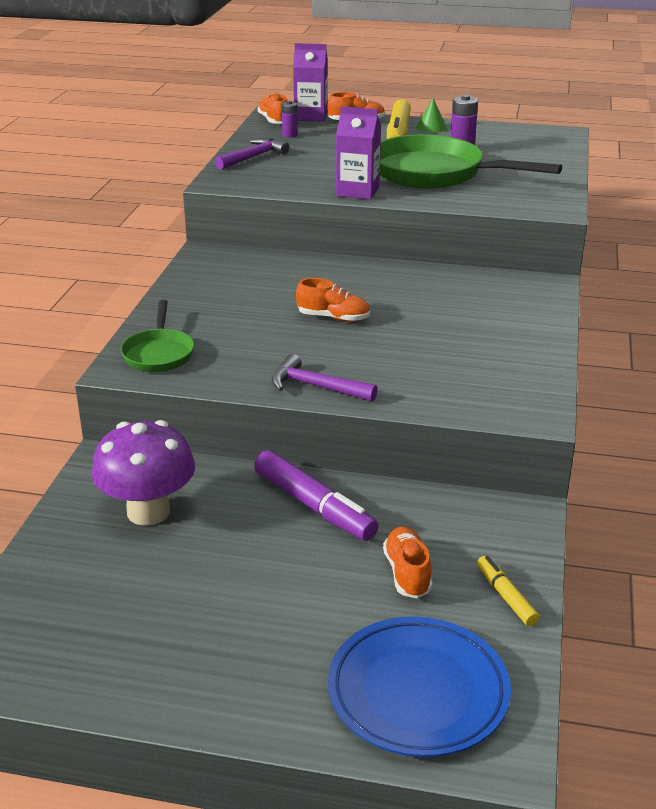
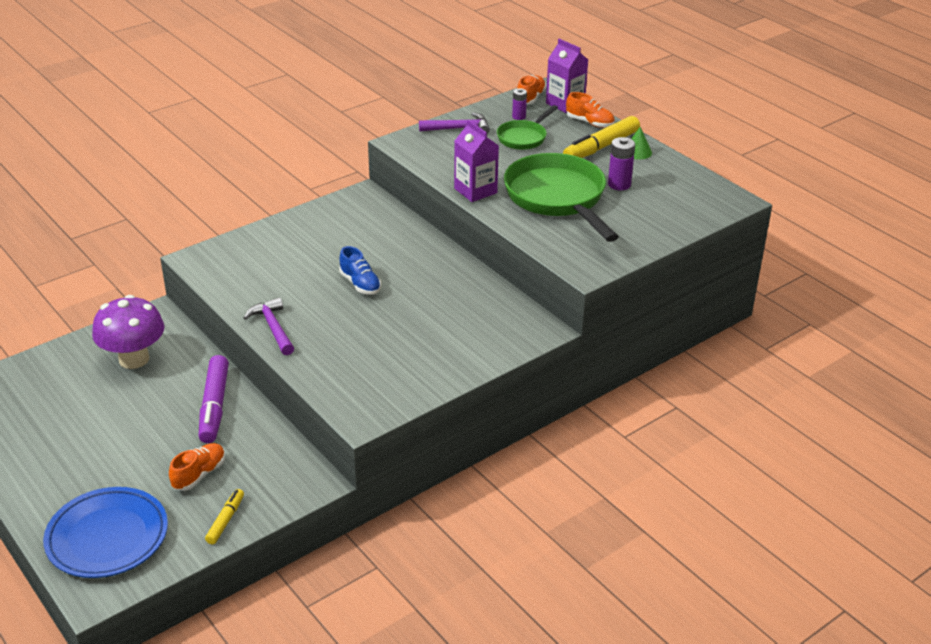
camera: 40 degrees right, 5 degrees up
(158, 353) = (227, 258): green pan -> green pan (523, 137)
(333, 318) = (360, 284): orange shoe -> blue shoe

